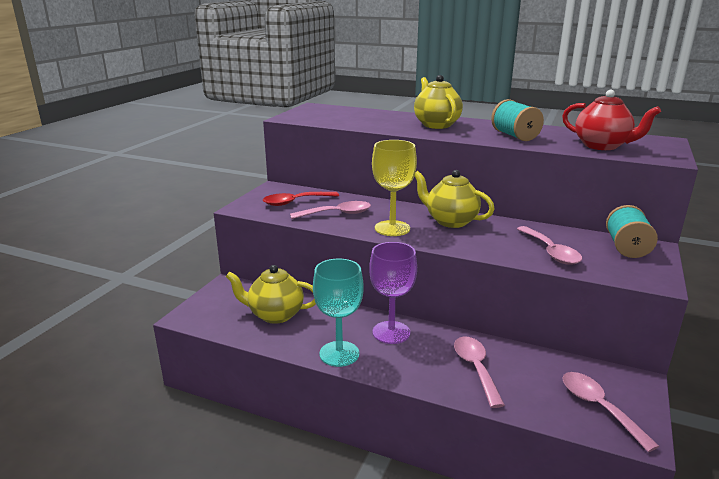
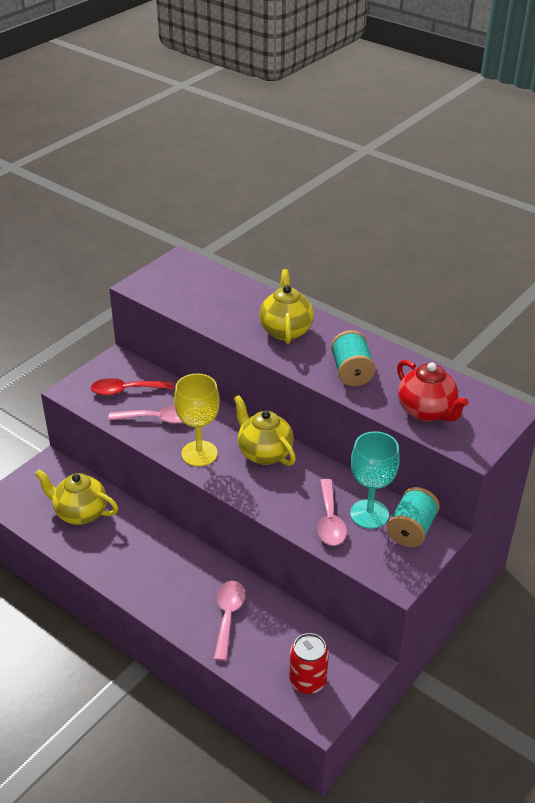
camera: 15 degrees right, 15 degrees up
(339, 354) = (117, 573): turquoise goblet -> turquoise goblet (369, 514)
(391, 332) = (175, 558): purple goblet -> none
(598, 407) = (307, 681): pink spoon -> red can

